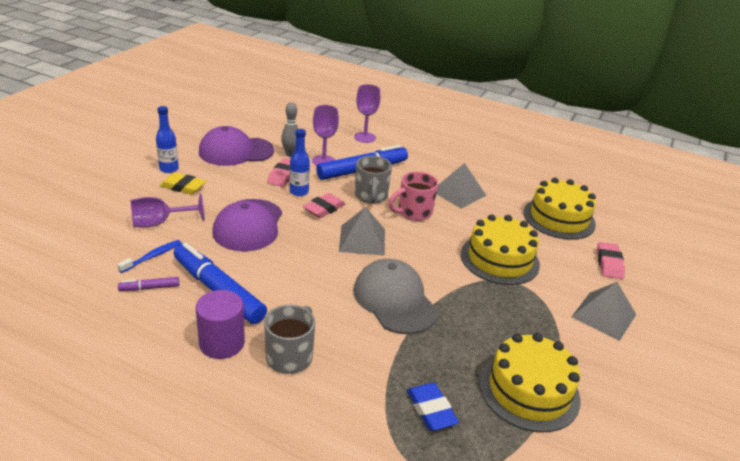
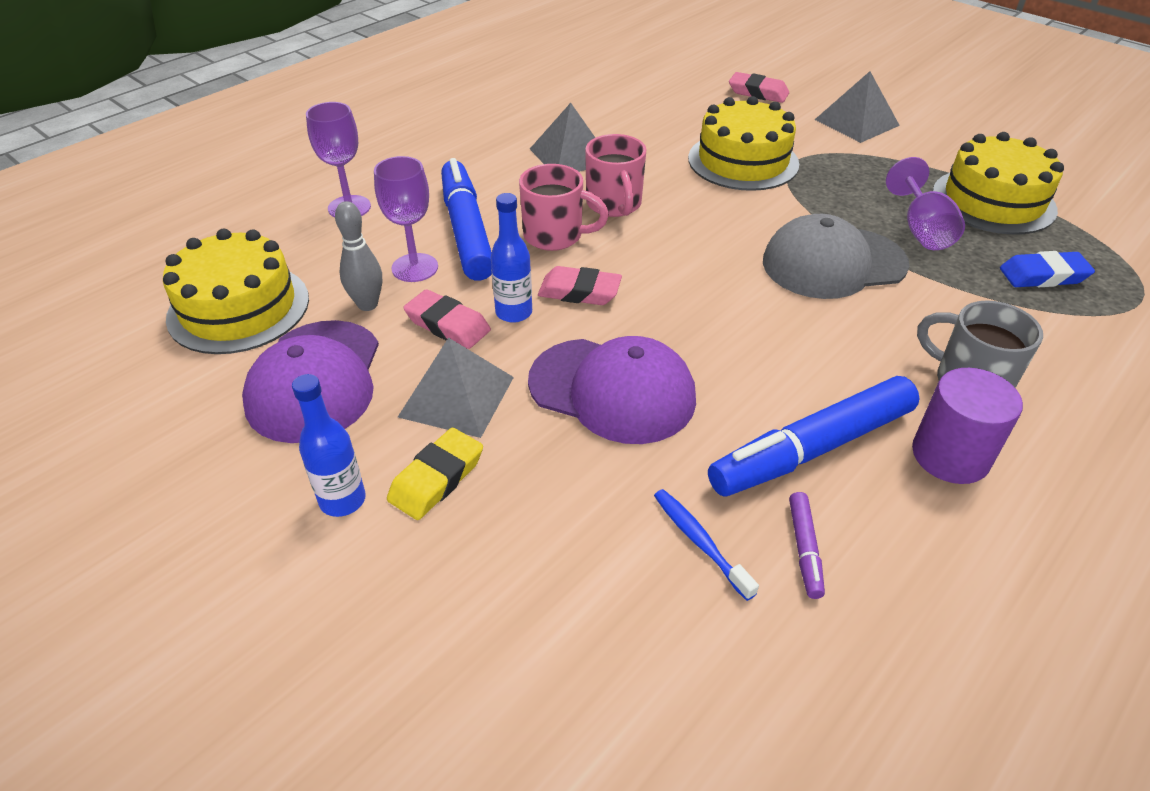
camera: 70 degrees left, 10 degrees up
(159, 223) = (575, 526): purple goblet -> purple goblet (921, 230)
(324, 209) = (579, 292): pink eraser -> pink eraser turned 45 degrees counterclockwise
(362, 240) = (680, 266): grey pyramid -> grey pyramid (456, 396)
(371, 196) = (555, 236): grey mug -> pink mug
(559, 218) = (655, 98): yellow cake -> yellow cake (239, 308)

